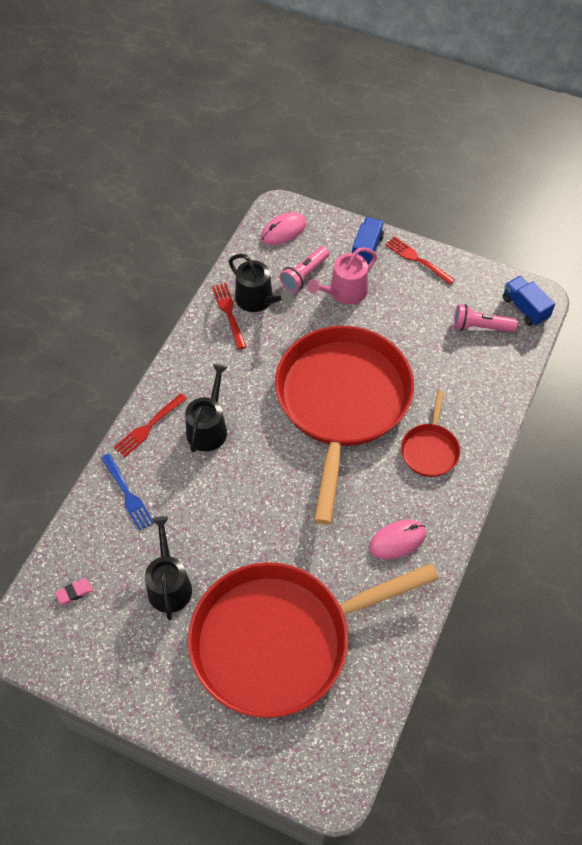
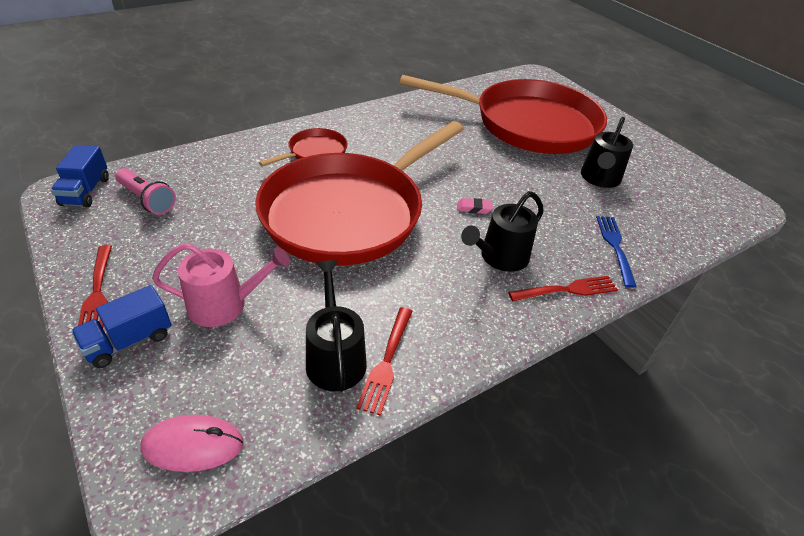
camera: 150 degrees left, 15 degrees down
(74, 592) = (688, 208): pink eraser -> pink eraser (474, 208)
(304, 275) = (244, 355): pink flashlight -> none
(397, 540) = (399, 126): pink mouse -> none

